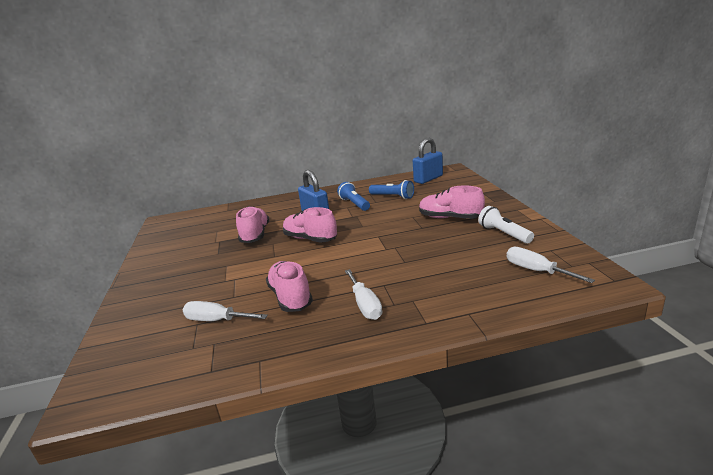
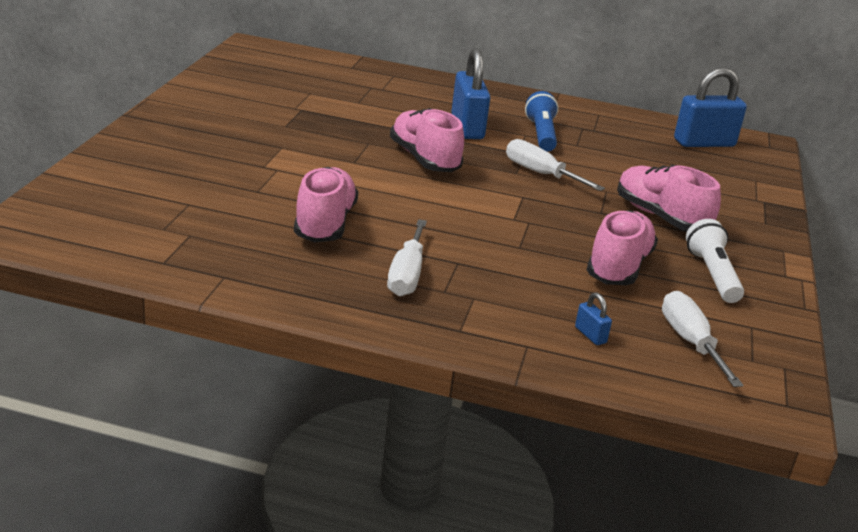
camera: 20 degrees right, 5 degrees up
(217, 320) = (214, 210): white screwdriver -> white screwdriver (540, 174)
(255, 235) = (356, 121): pink shoe -> pink shoe (618, 267)
(392, 197) = (612, 148): blue flashlight -> none
(490, 291) = (590, 335): none -> blue padlock

